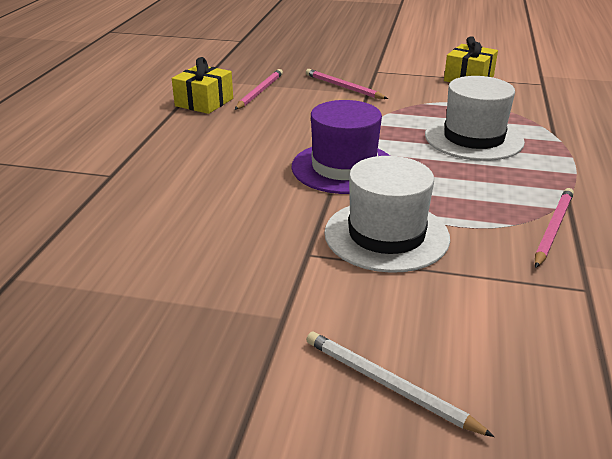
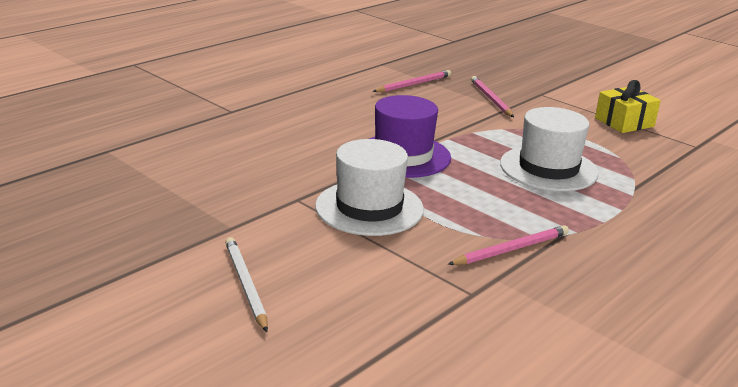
camera: 30 degrees right, 5 degrees down
(204, 102) = (359, 81): yellow gift -> none

